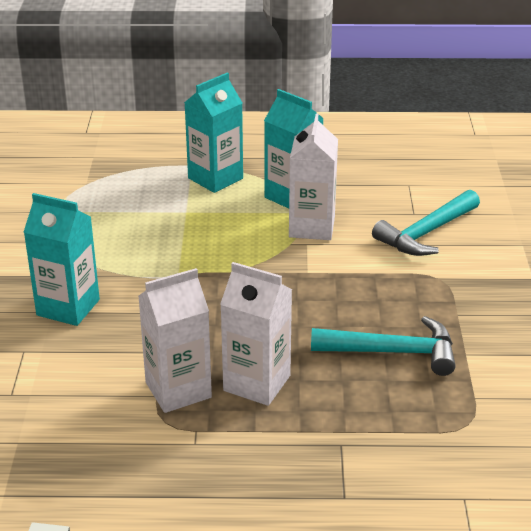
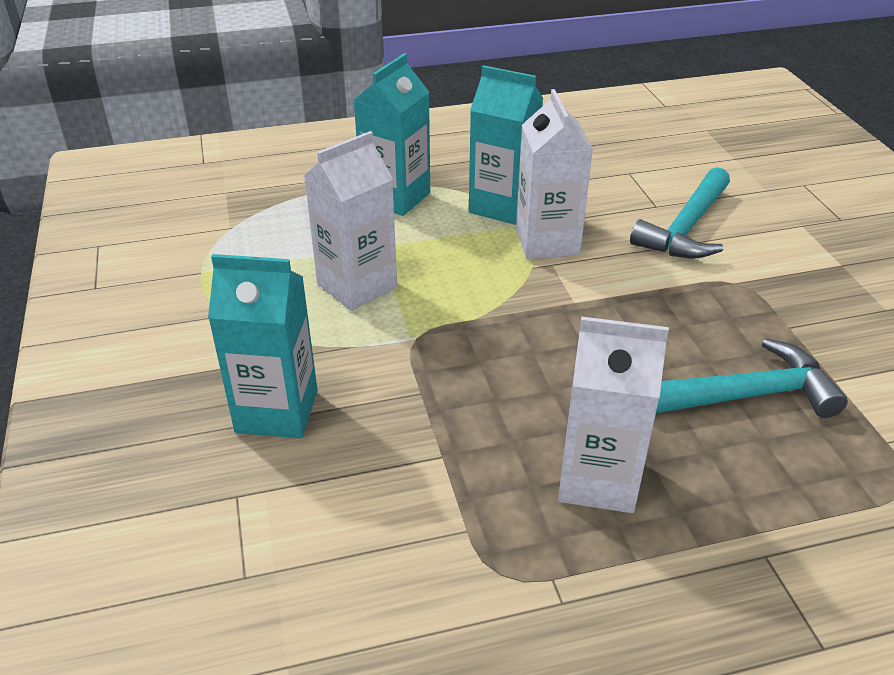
camera: 15 degrees left, 5 degrees up
(178, 390) = (494, 514): white carton -> white carton (357, 286)

